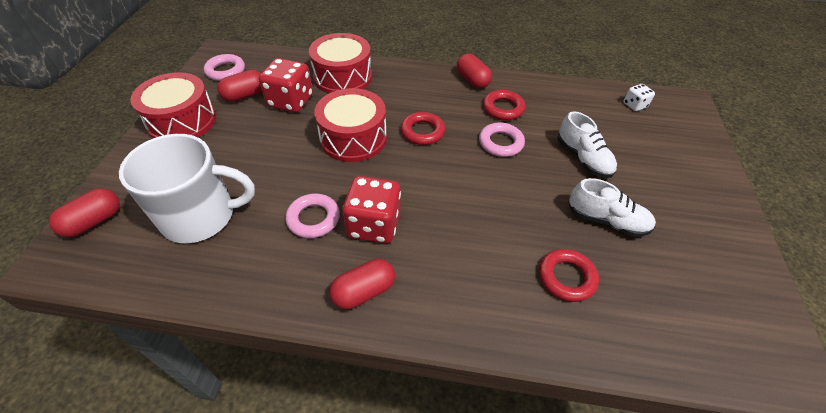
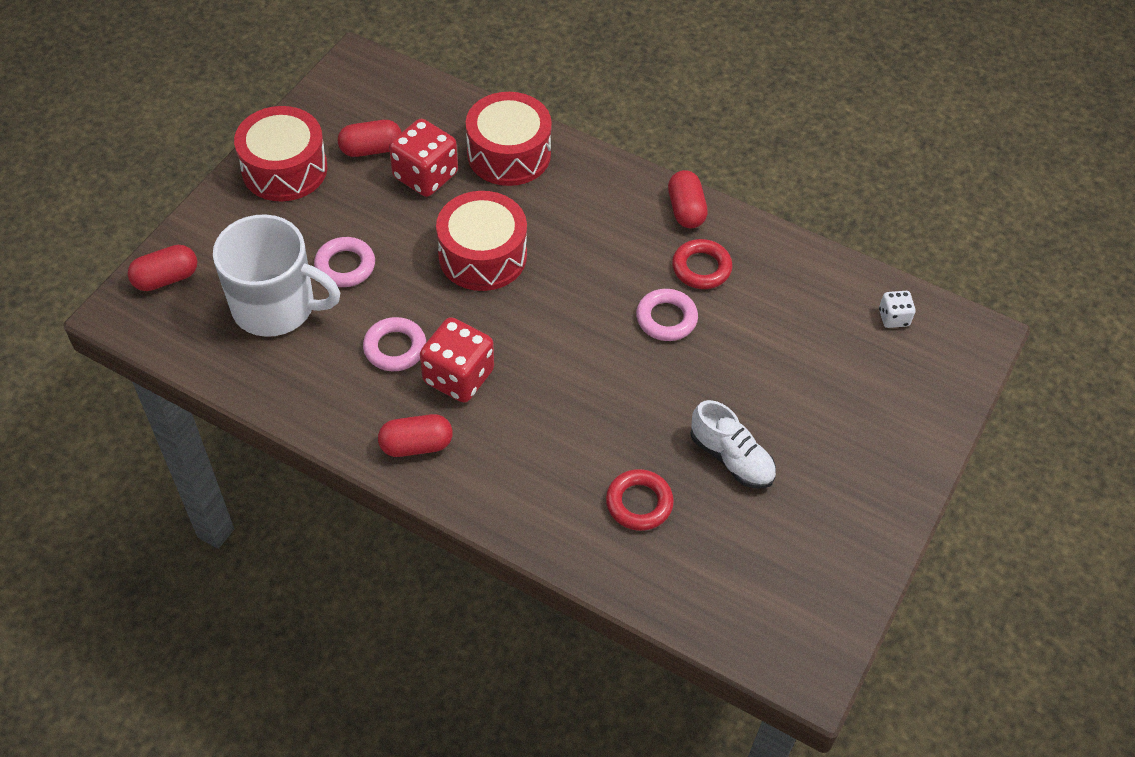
camera: 20 degrees right, 5 degrees up
(225, 71) = (358, 100): pink ring -> pink ring (345, 266)
(422, 132) = (574, 272): red ring -> none
(583, 158) = (760, 373): white shoe -> none

